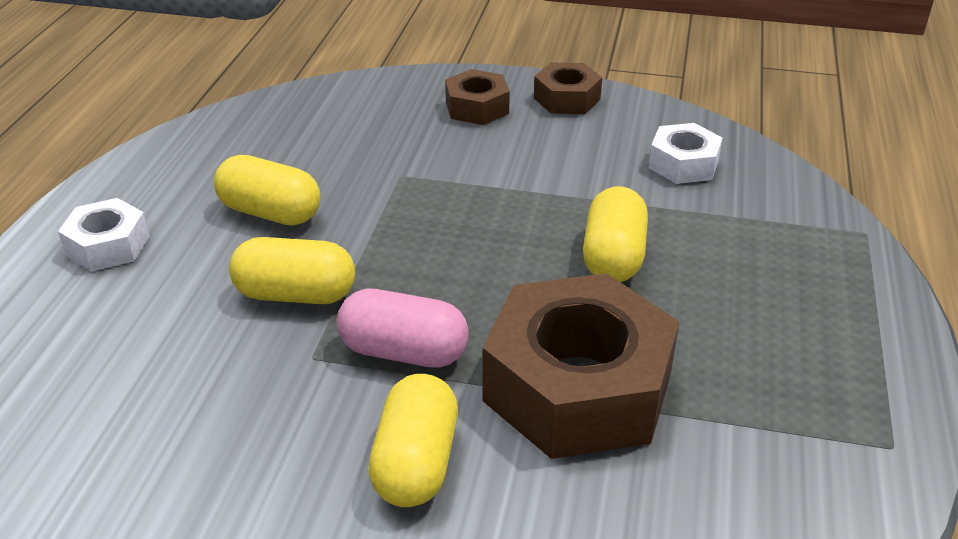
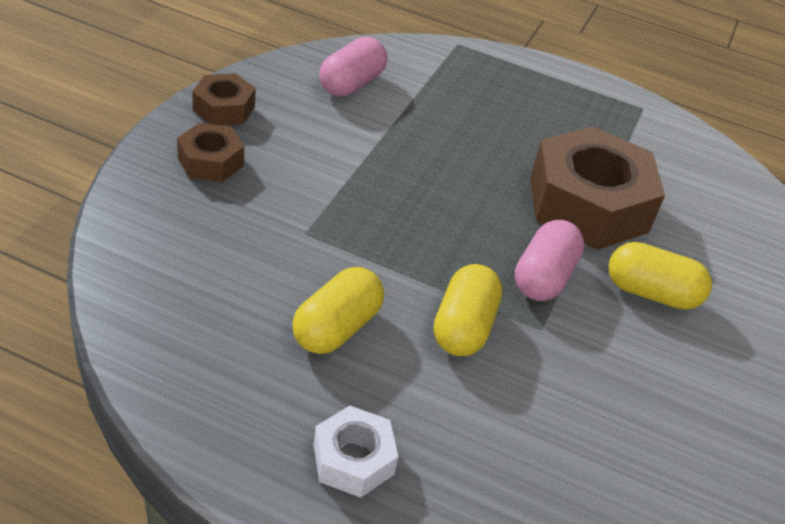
camera: 85 degrees left, 5 degrees up
(613, 257) = (457, 150): yellow capsule -> none
(683, 164) = (351, 84): white nut -> pink capsule

